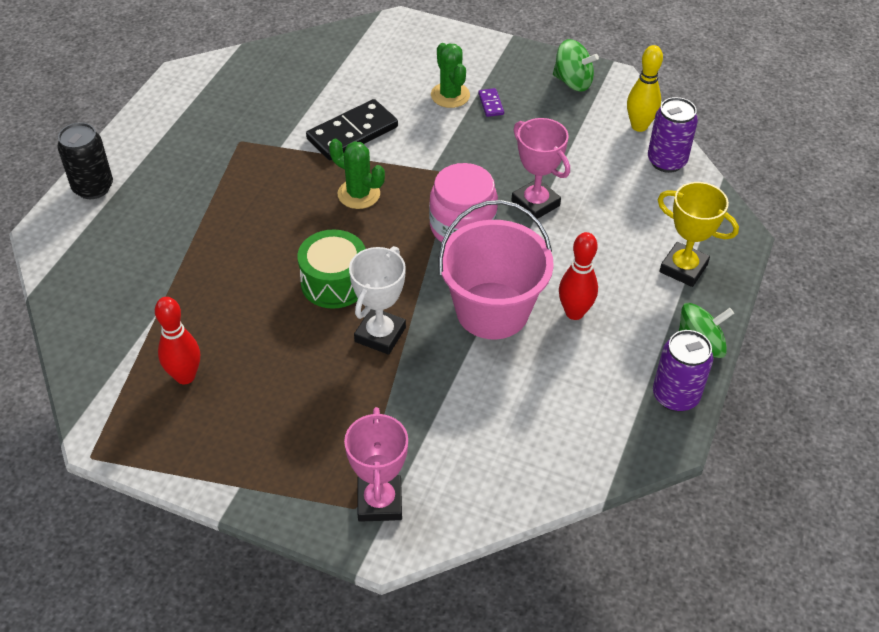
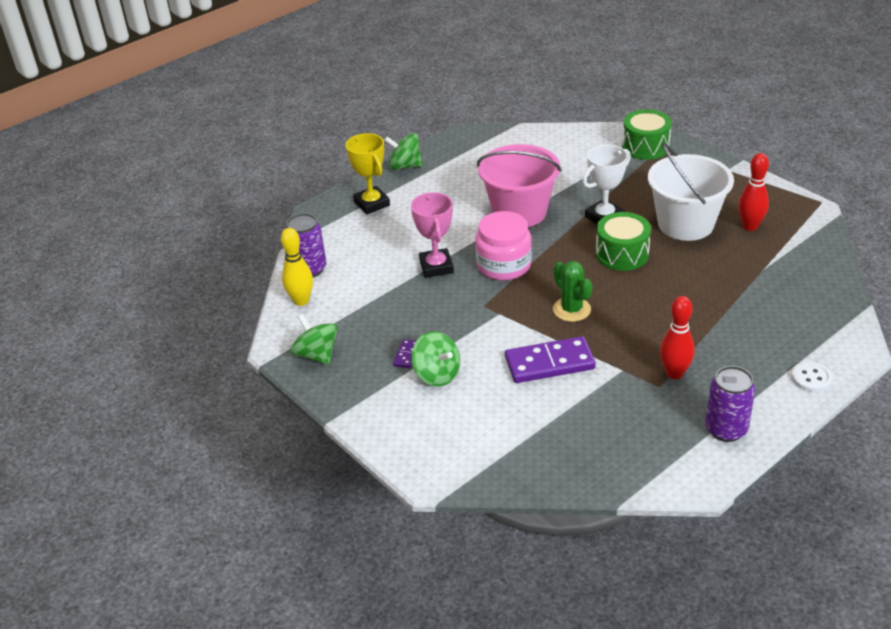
camera: 150 degrees left, 10 degrees down
(93, 187) = (811, 378): black can -> white button
(271, 355) = (685, 224): none -> white bucket
(352, 133) = (549, 363): black domino -> purple domino
(379, 502) = (645, 147): pink trophy -> green drum
(450, 95) = (437, 374): green cactus -> green spinning top
(574, 312) = (466, 198): red bowling pin -> red bowling pin (674, 373)
(675, 396) = (442, 149): purple can -> purple can (726, 429)

